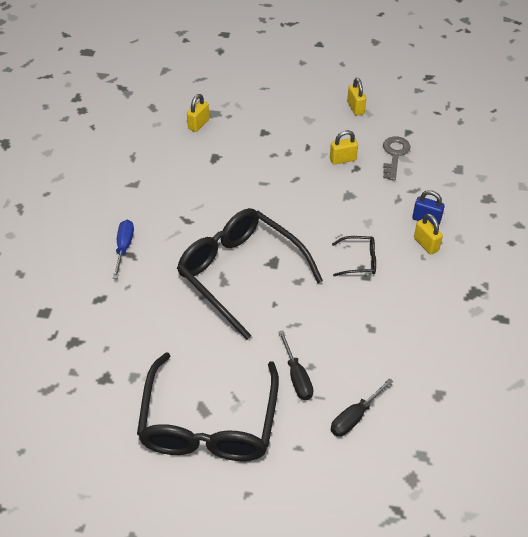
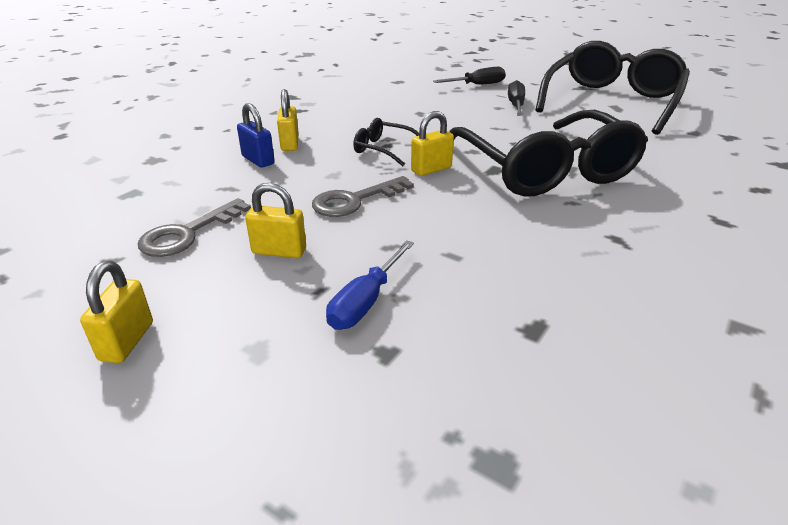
camera: 155 degrees left, 15 degrees down
(124, 247) = (735, 231): blue screwdriver -> blue screwdriver (366, 301)
(198, 124) = (554, 437): yellow padlock -> yellow padlock (431, 169)
(337, 203) = (354, 201): none -> grey key

